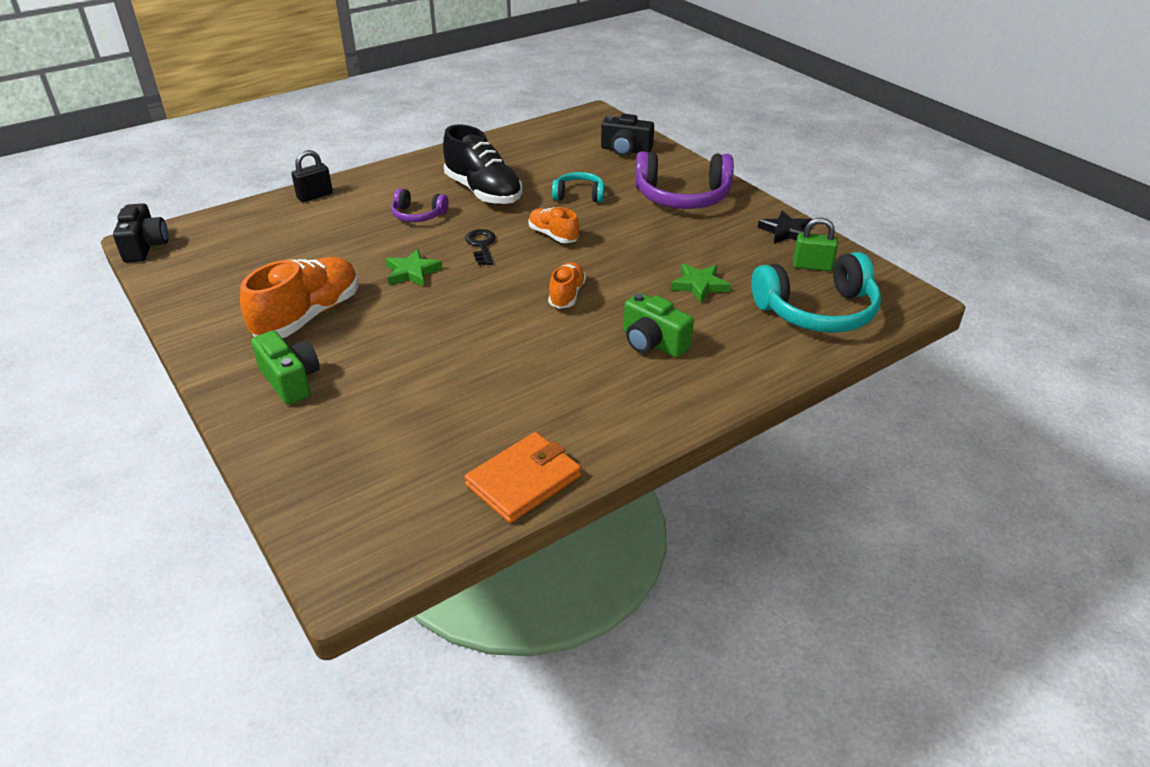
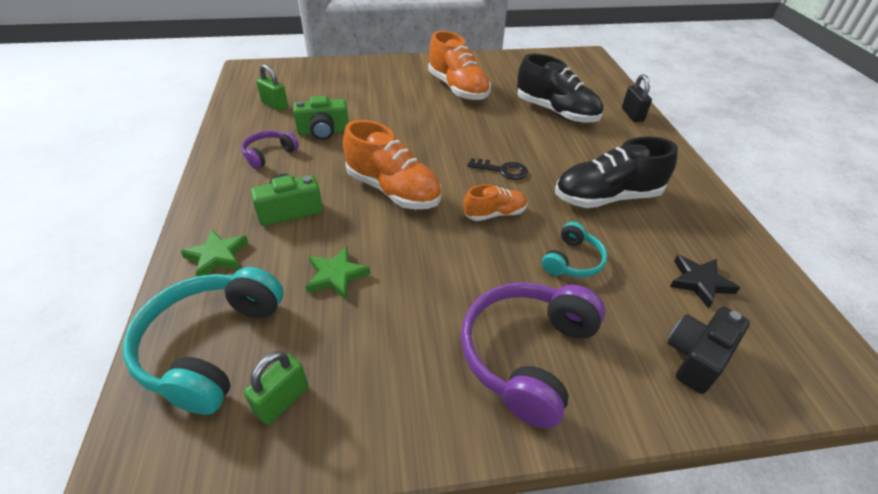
camera: 115 degrees right, 5 degrees up
(145, 246) = (580, 54): black camera -> none
(291, 380) = (397, 75): green camera -> green camera (323, 132)
(335, 237) = (556, 112): none -> black shoe
(412, 272) = (483, 131): green star -> green star (217, 256)
(418, 215) = (575, 152): purple headphones -> purple headphones (269, 154)
(457, 463) = (275, 105): none -> green padlock
(523, 480) = (236, 119): orange wallet -> none
(567, 295) = (393, 190): orange shoe -> orange shoe, size x1.81
(786, 231) = (374, 425): black star -> black star (699, 282)

